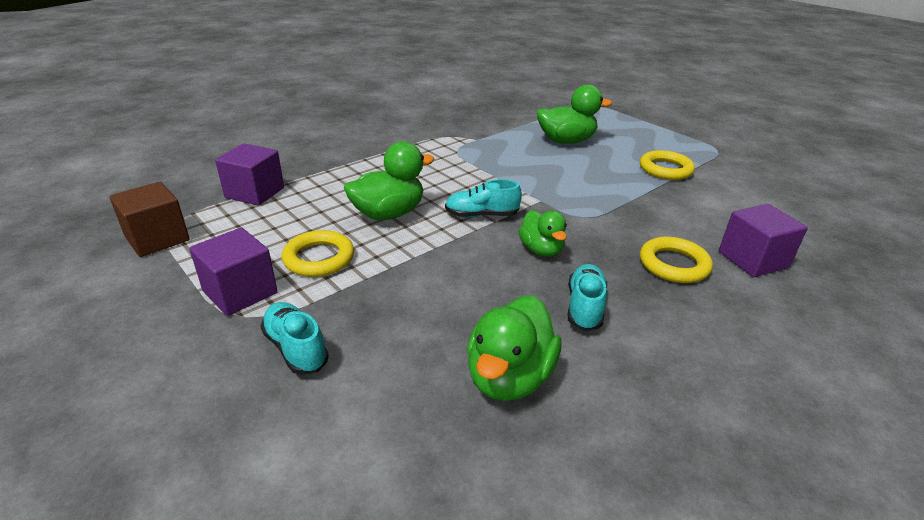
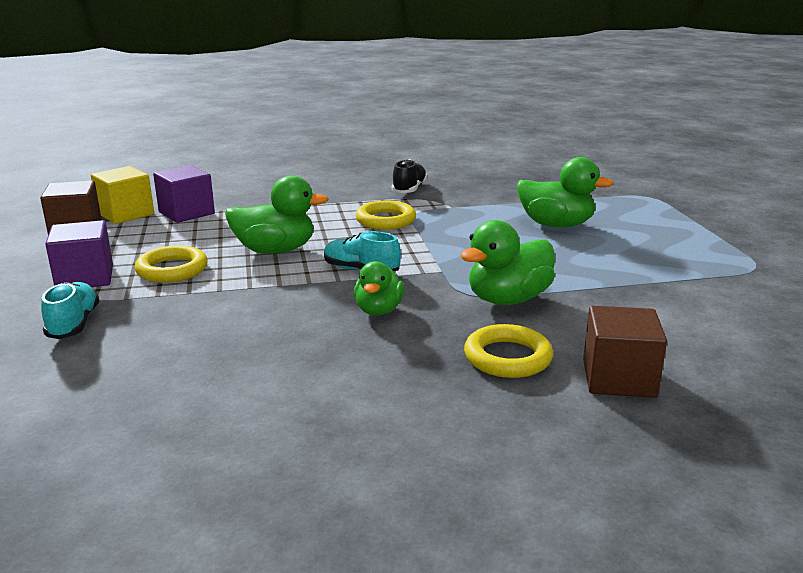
camera: 30 degrees right, 10 degrees down
(191, 207) = (126, 214): none -> yellow cube
(424, 129) = (409, 189): none -> black shoe
(509, 377) = (204, 392): green duck -> green duck (508, 299)
(584, 307) = (352, 365): turquoise shoe -> none
(665, 169) = (644, 273): yellow ring -> yellow ring (385, 220)
(753, 259) = (618, 378): purple cube -> brown cube

